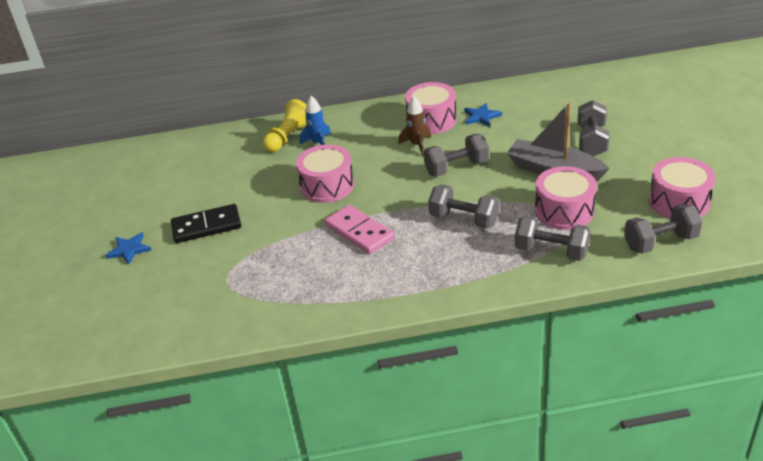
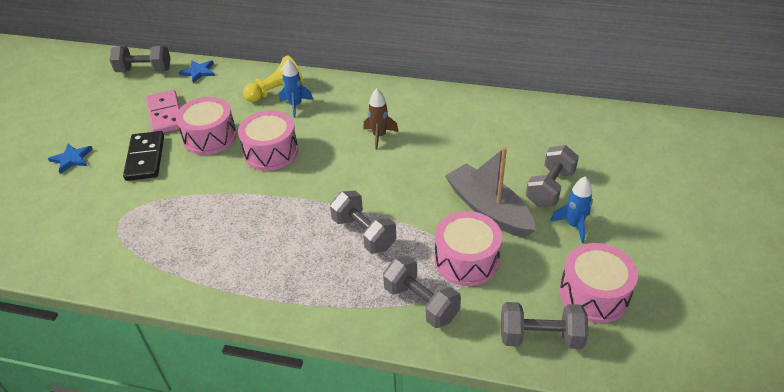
camera: 20 degrees right, 5 degrees up
(206, 226) = (145, 158): black domino -> black domino turned 75 degrees clockwise
(359, 232) = (262, 211): pink domino -> pink domino (165, 114)
(431, 120) = (411, 113): pink drum -> pink drum (210, 137)
(456, 168) = (397, 173): grey dumbbell -> grey dumbbell (144, 70)
(481, 116) = (460, 124): blue star -> blue star (198, 72)
(630, 161) = (574, 225): none -> blue rocket

